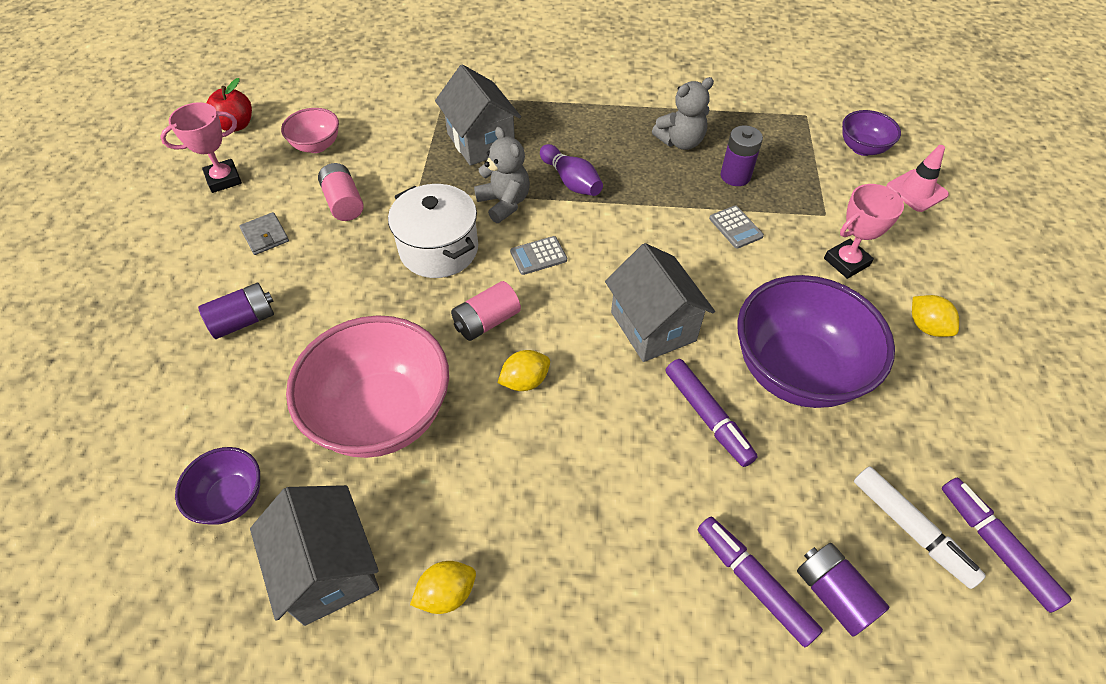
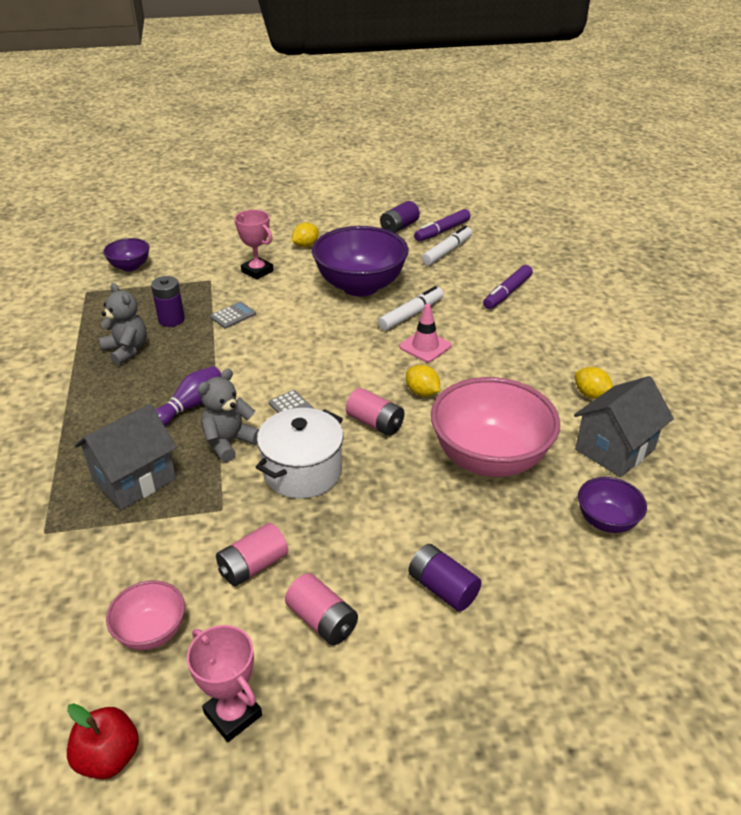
camera: 105 degrees left, 15 degrees down
(265, 235) = (322, 620): grey wallet -> pink battery
(653, 326) = (346, 342): grey house -> none
(707, 417) = (411, 314): purple marker -> white marker
(833, 594) = (497, 271): purple battery -> purple battery (399, 227)
(916, 191) = (178, 247): pink traffic cone -> pink traffic cone (425, 346)

